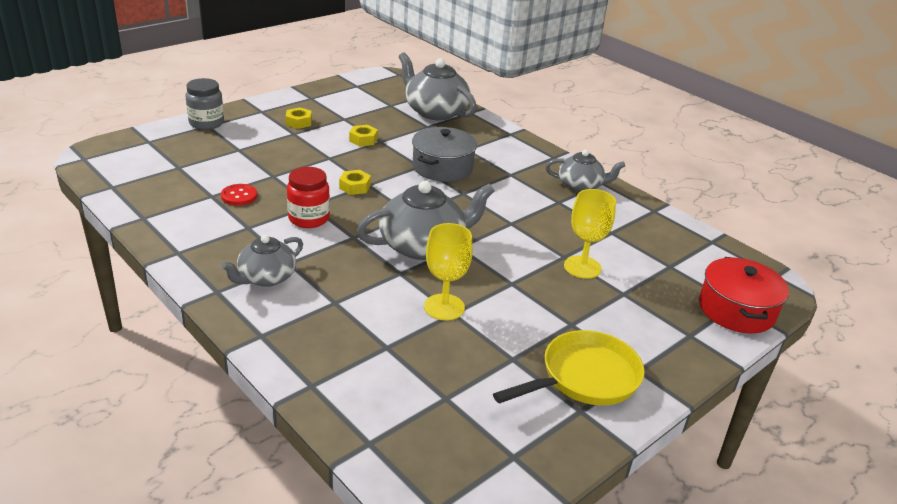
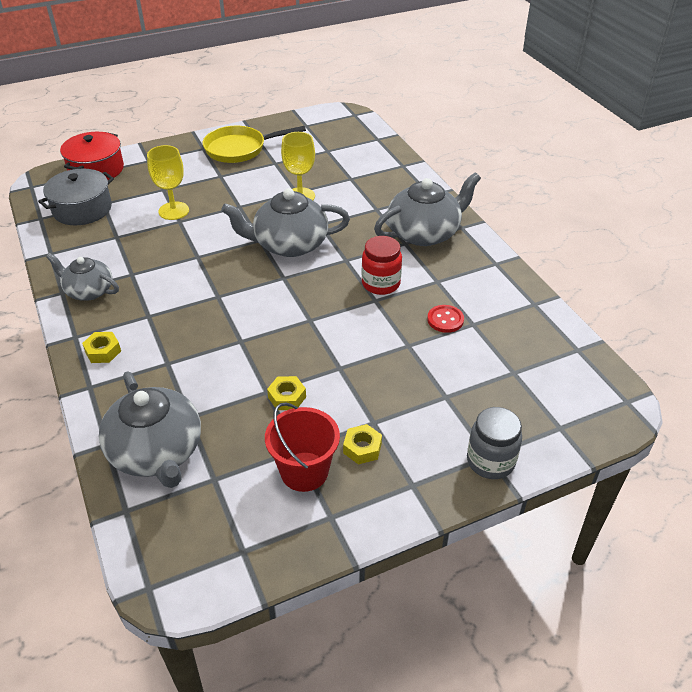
camera: 160 degrees left, 10 degrees up
(266, 277) = (424, 233): grey teapot -> grey teapot, size x1.61
(334, 111) = (304, 471): none -> red bucket
(355, 187) = (325, 318): yellow nut -> yellow nut (103, 351)
(442, 167) = (216, 335): grey pot -> grey pot (82, 209)

